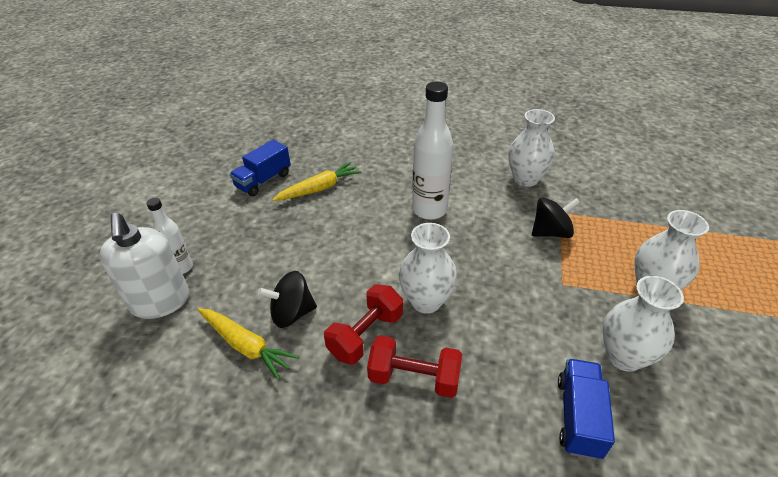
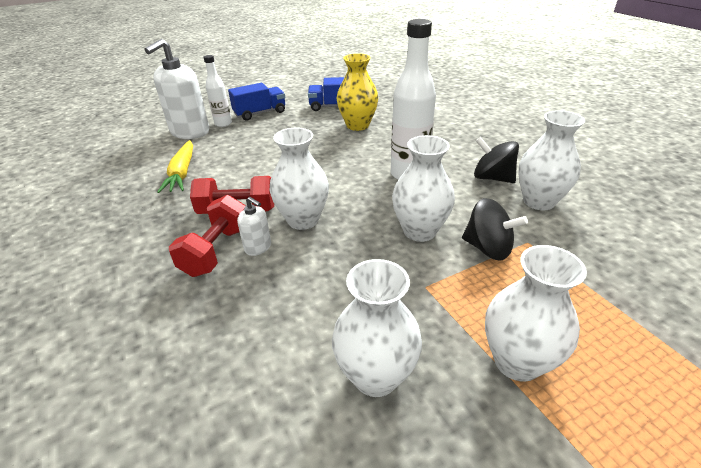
camera: 50 degrees right, 5 degrees down
(292, 313) = (226, 174): black spinning top -> black spinning top (492, 178)
(319, 189) = (357, 125): yellow carrot -> yellow vase
(414, 378) = (216, 251): red dumbbell -> red dumbbell turned 45 degrees clockwise
(436, 348) = (258, 247): none -> white soap dispenser
(503, 249) = (419, 231): none -> white vase
(578, 417) = (258, 370): blue truck -> blue truck (260, 113)

